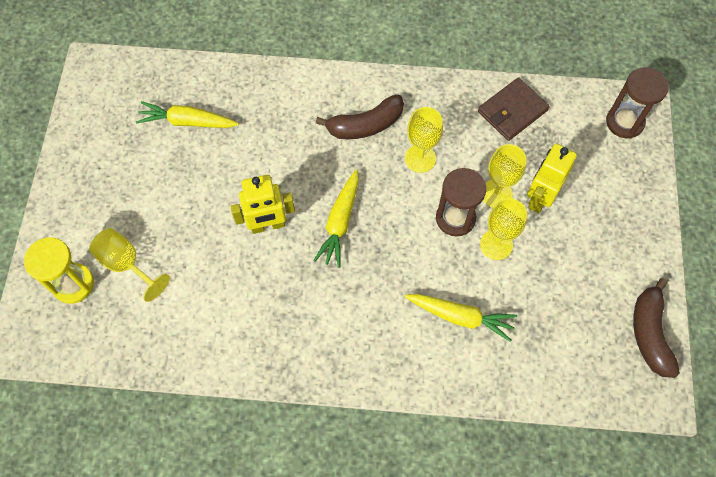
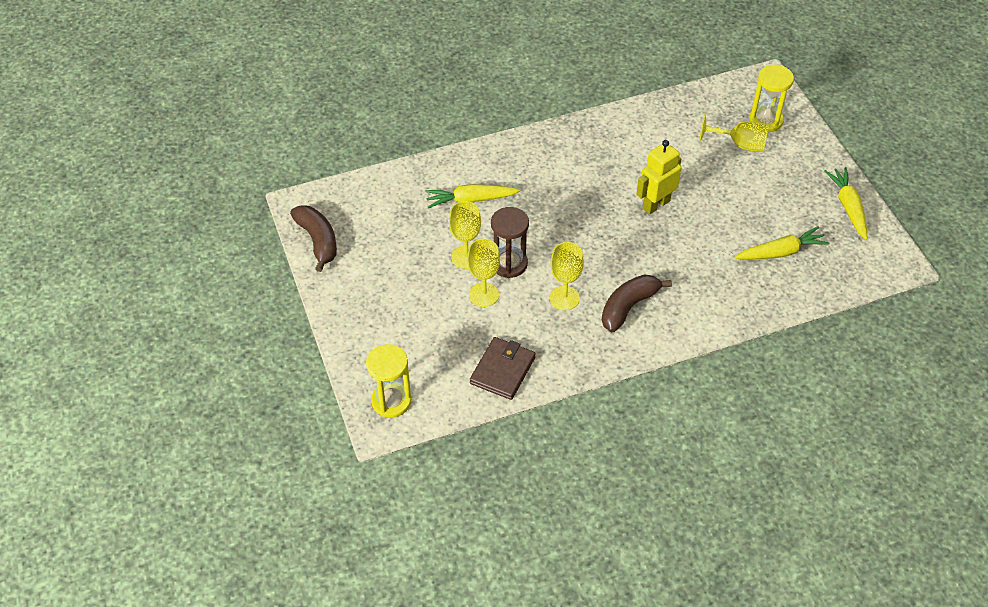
camera: 155 degrees right, 15 degrees down
(340, 222) = (601, 227): yellow carrot -> yellow carrot (848, 207)
(539, 198) = (444, 305): yellow robot -> none
(624, 122) = (391, 401): brown hourglass -> yellow hourglass

